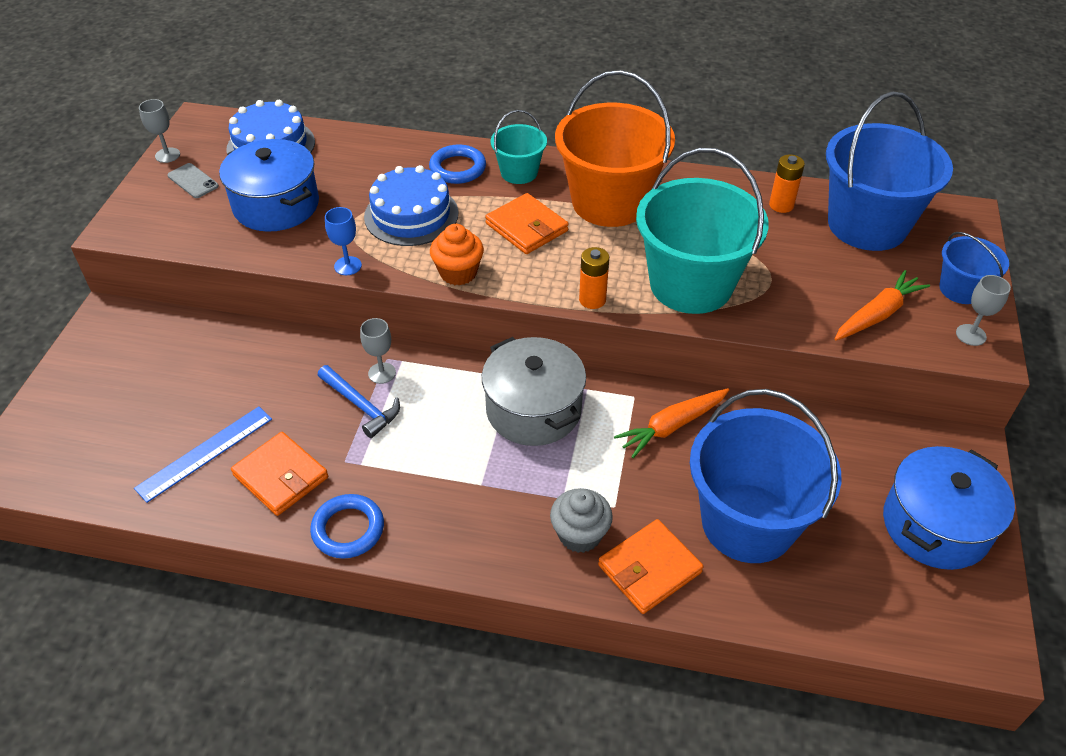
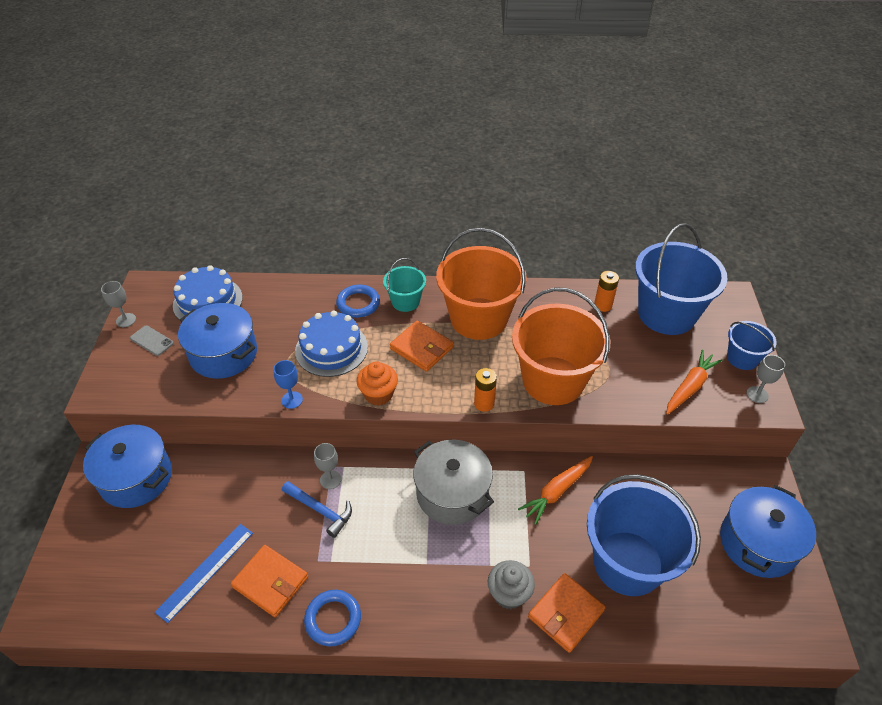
camera: 10 degrees left, 0 degrees up
(146, 339) = (136, 478): none -> blue pot
(691, 284) = (553, 380): turquoise bucket -> orange bucket

